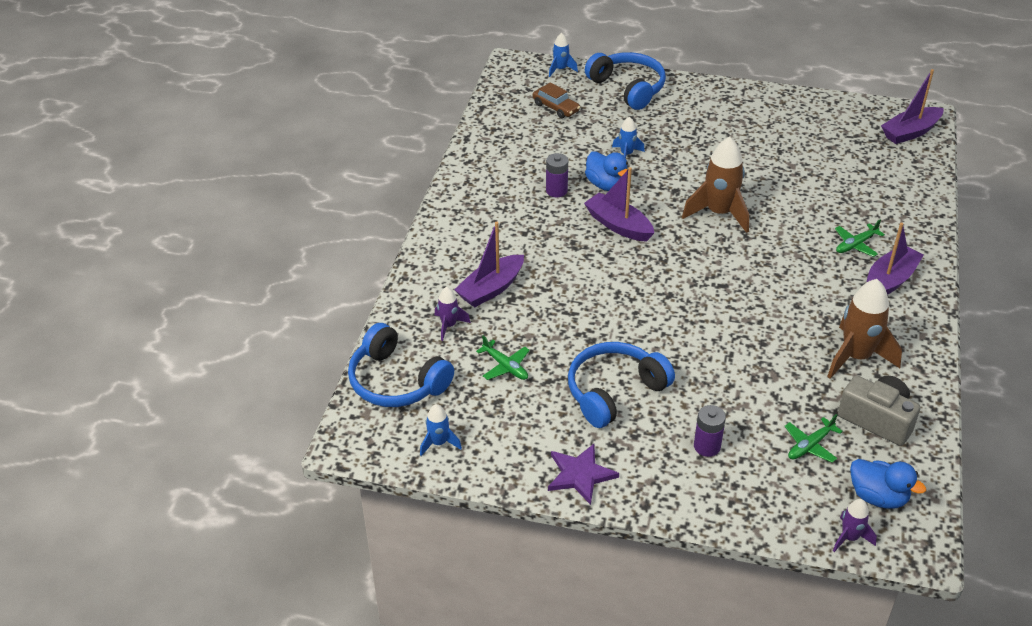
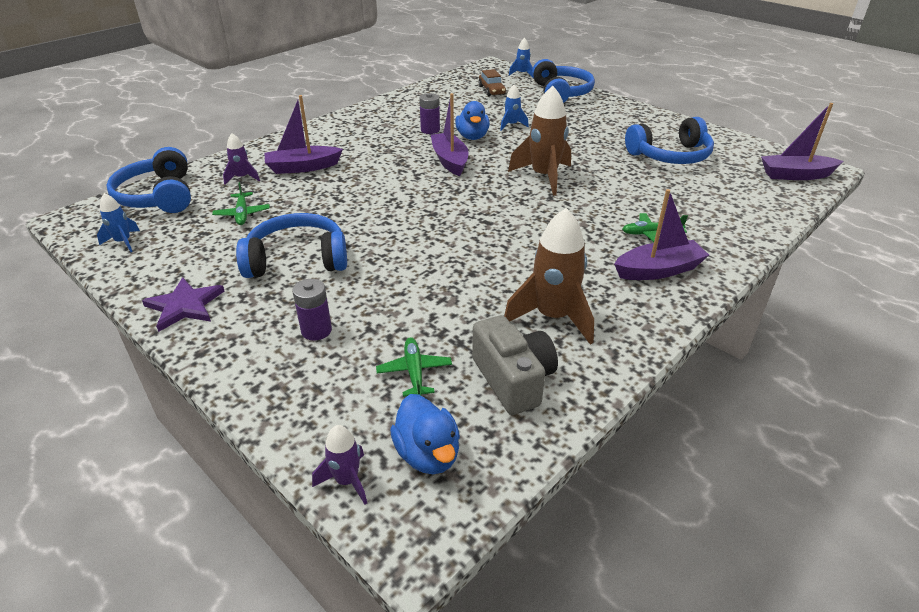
camera: 30 degrees right, 5 degrees down
(798, 144) = (670, 155): none -> blue headphones
(810, 445) = (414, 372): green plane -> green plane turned 90 degrees clockwise

